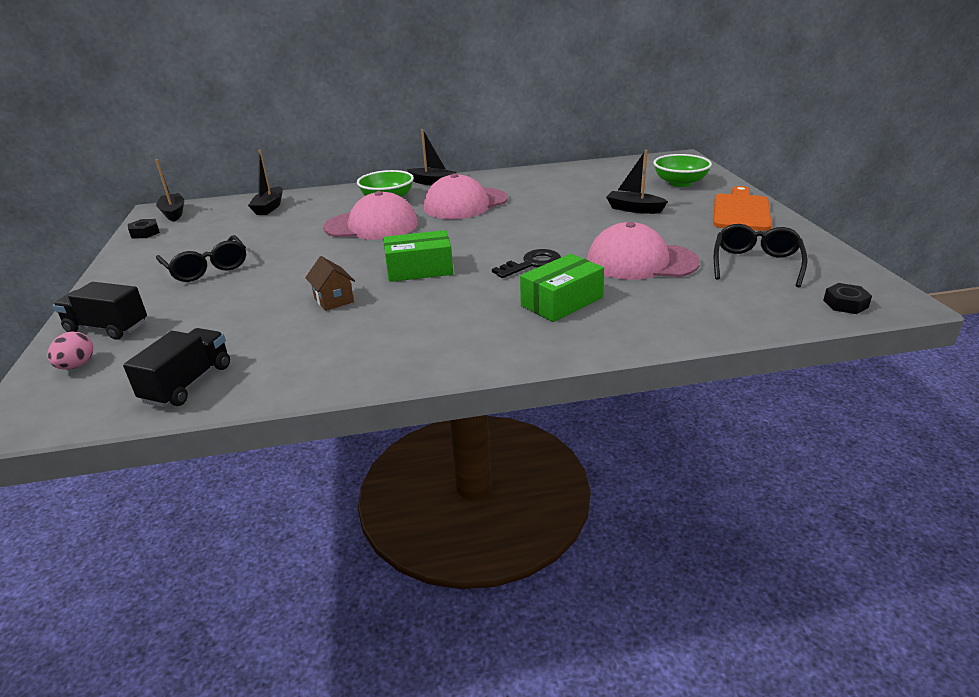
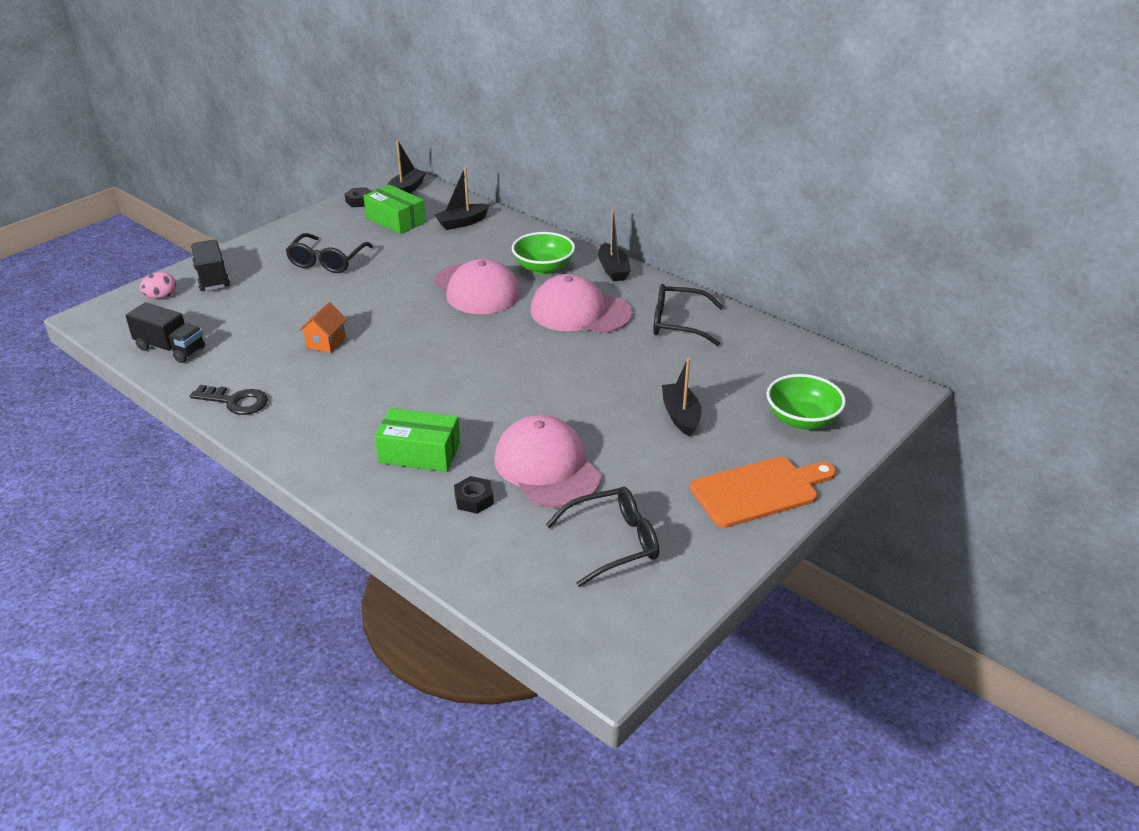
camera: 50 degrees right, 5 degrees up
(188, 383) = (170, 349): black truck -> black truck turned 45 degrees clockwise
(334, 300) = (326, 342): brown house -> orange house
(419, 269) = (414, 355): green box -> green box (395, 220)
(528, 183) = (678, 323): none -> black glasses
(532, 264) = (480, 407): black key -> black key (235, 401)
(845, 304) = (568, 628): black nut -> black nut (474, 499)

